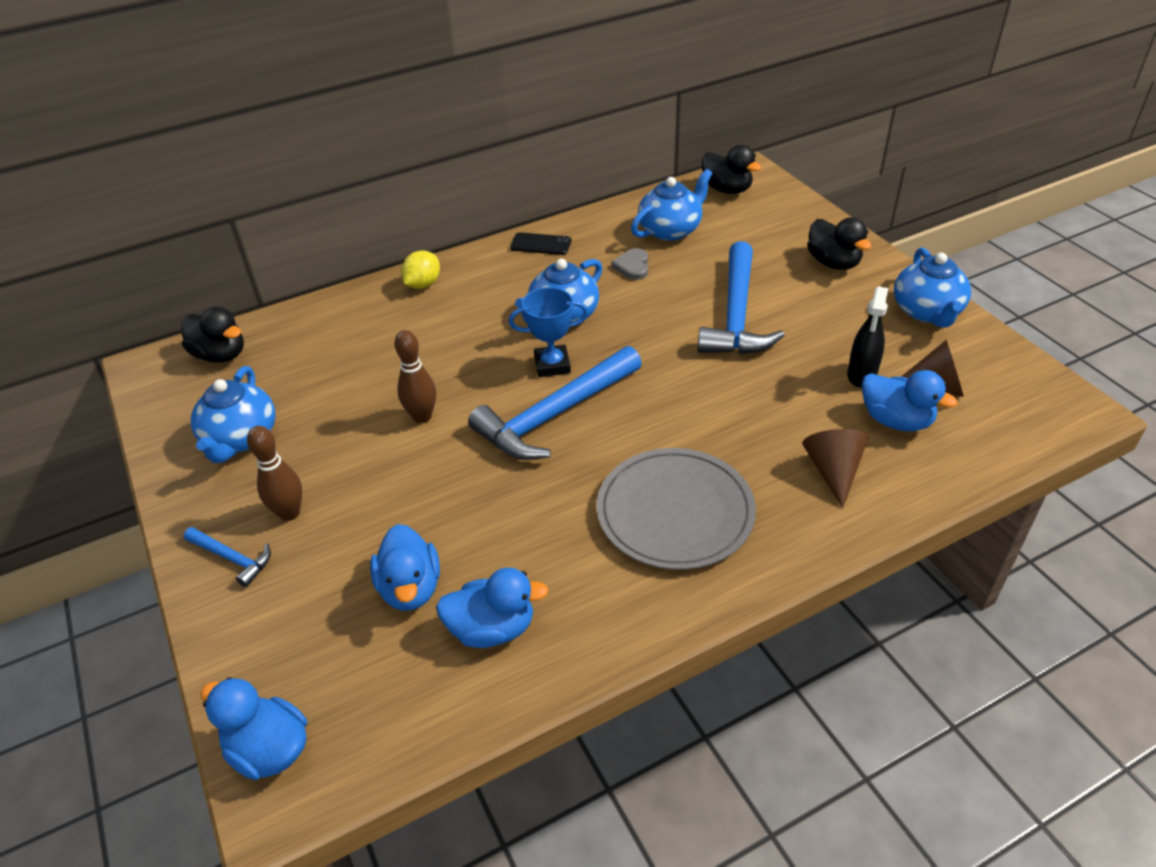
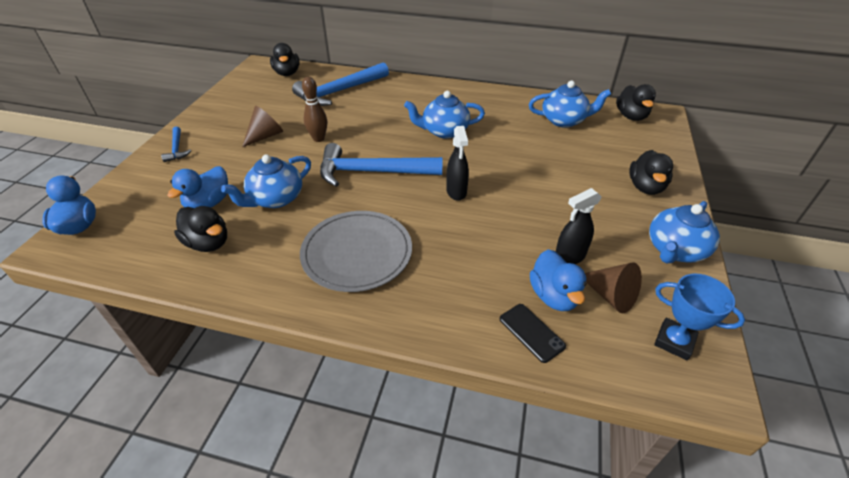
camera: 40 degrees right, 0 degrees up
(240, 438) = (246, 107): blue teapot -> blue teapot (276, 199)
(289, 513) = (218, 145): brown bowling pin -> none
(423, 284) = (402, 85): yellow lemon -> none
(492, 628) = (208, 243): blue duck -> black duck
(540, 244) = (482, 95): black phone -> black phone (531, 332)
(552, 365) = (405, 150): blue trophy -> blue trophy (674, 341)
(632, 266) = (515, 127): grey heart -> none
(676, 378) = (456, 192): none -> black spray bottle
(736, 315) = (538, 181): blue hammer -> blue hammer (339, 92)
(833, 471) = (470, 295): brown cone -> brown cone (265, 136)

